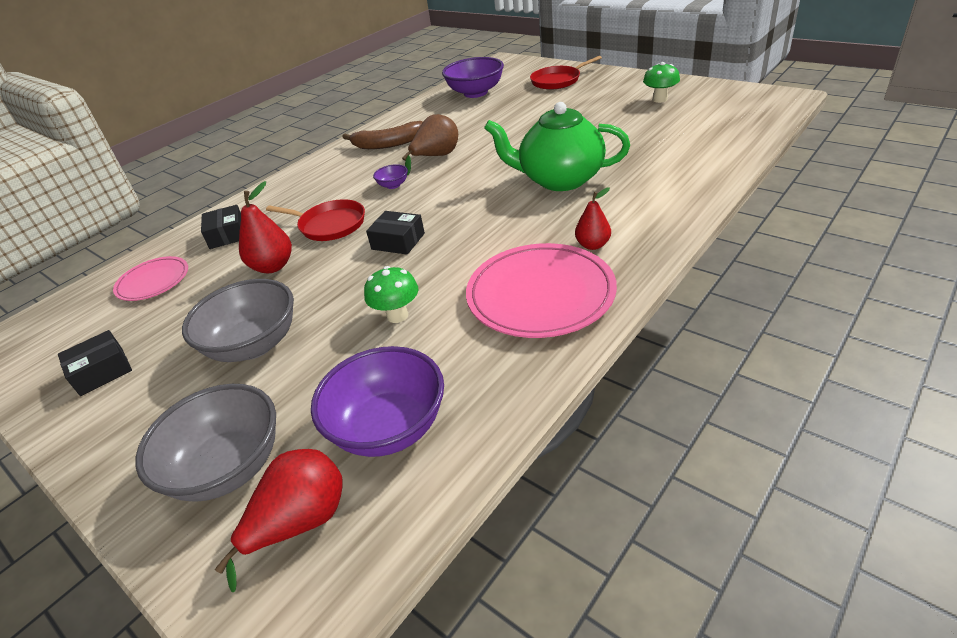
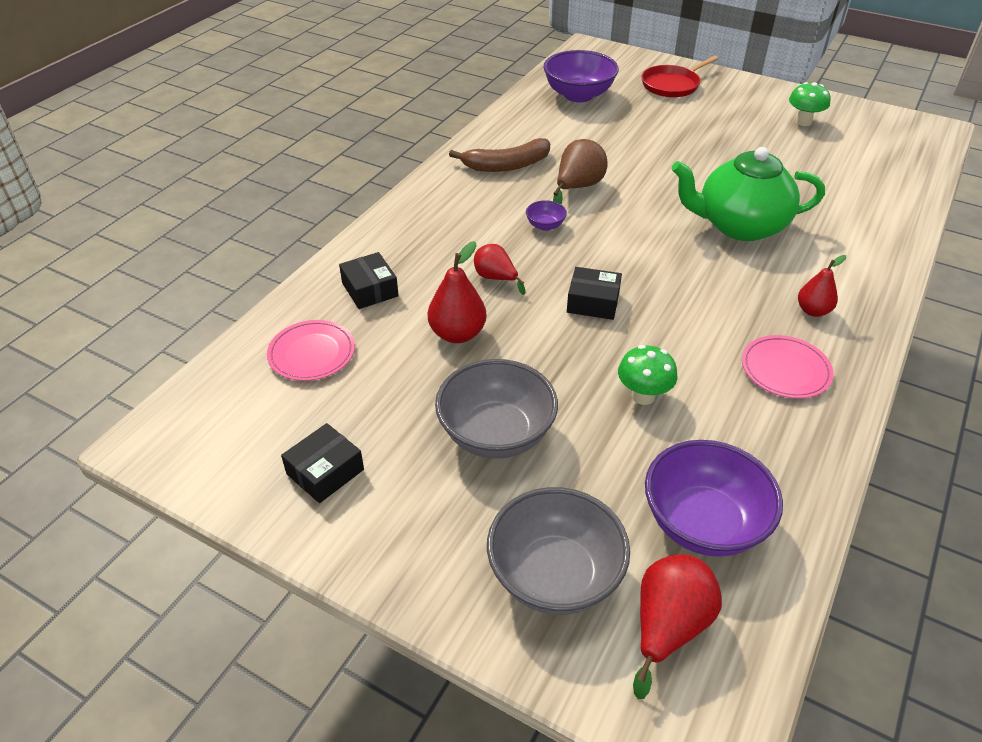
camera: 15 degrees left, 5 degrees up
(329, 225) = (496, 278): red pan -> red pear
(540, 294) = (785, 370): pink plate -> pink plate, size x0.57

